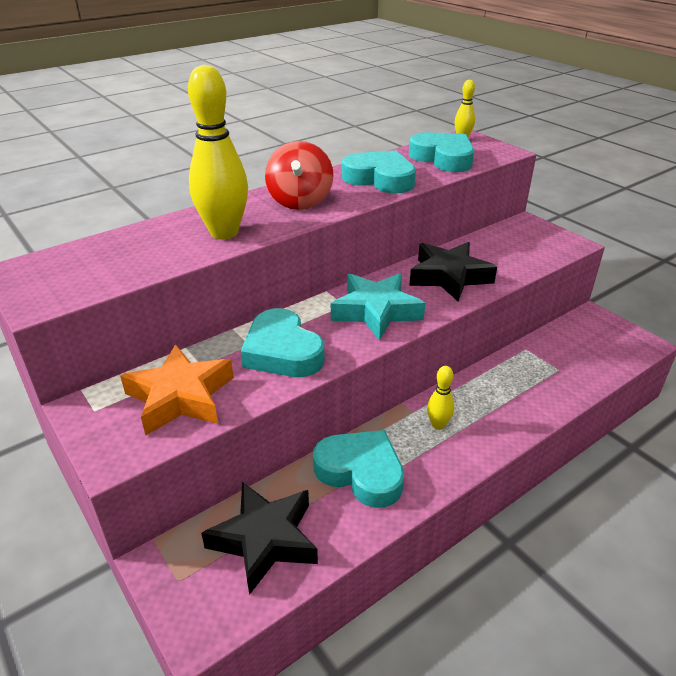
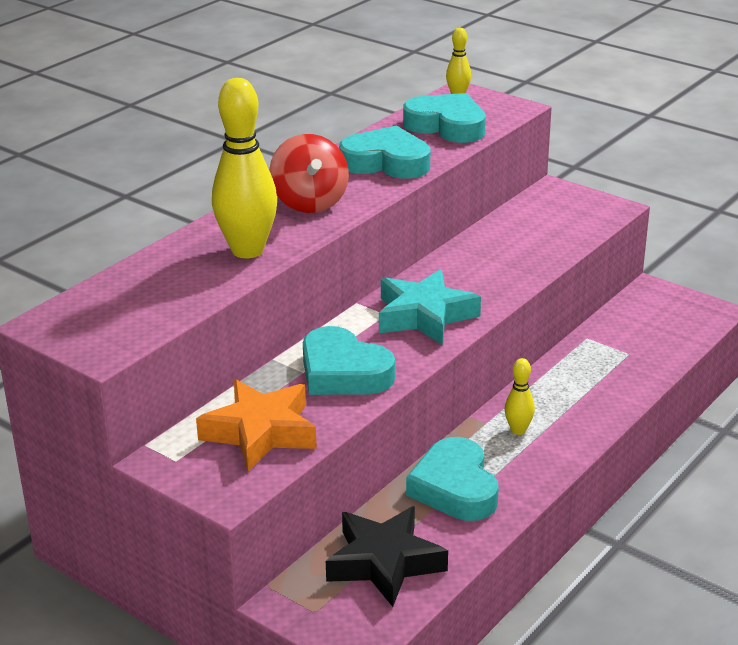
camera: 15 degrees left, 5 degrees down
(361, 472) = (455, 488): turquoise heart -> turquoise heart turned 120 degrees counterclockwise
(449, 277) = (489, 266): black star -> none

